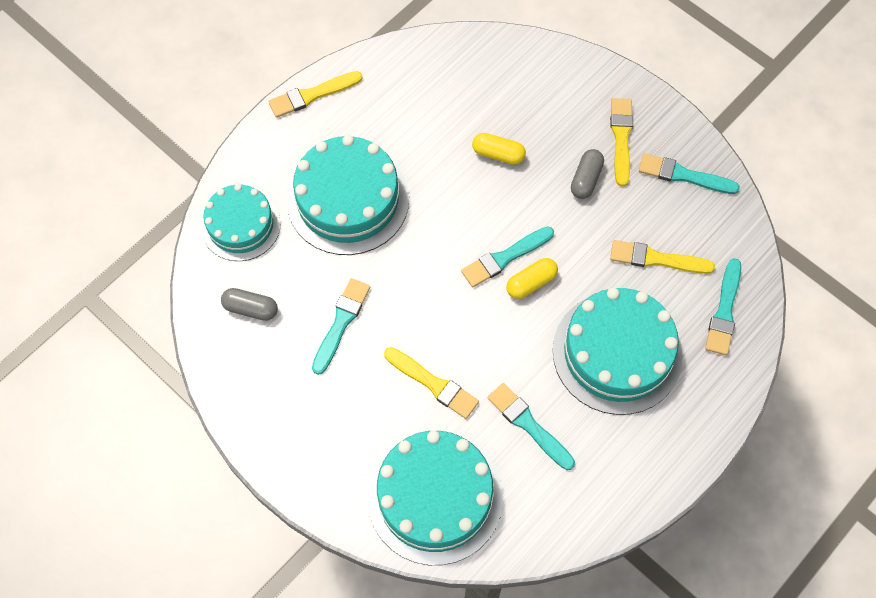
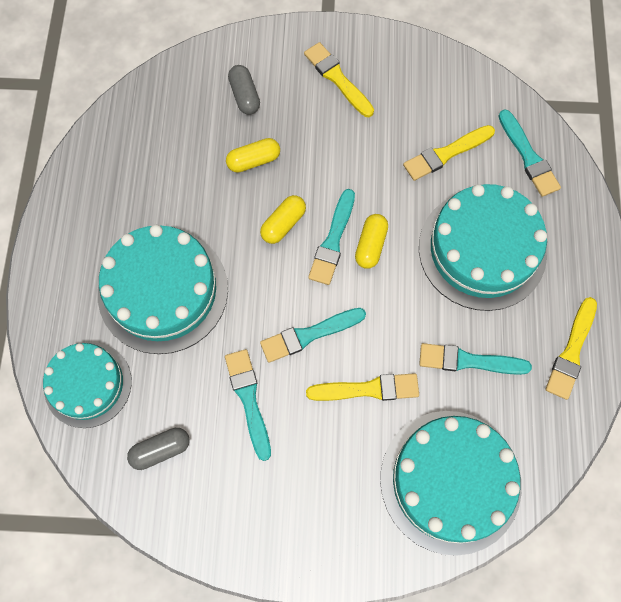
camera: 40 degrees left, 5 degrees up
(312, 95) = (53, 225): yellow brush -> yellow brush (571, 352)
(478, 217) = (283, 224): none -> yellow capsule
(586, 179) = (339, 130): grey capsule -> grey capsule (245, 96)
(683, 175) = (408, 74): turquoise brush -> turquoise brush (309, 335)

